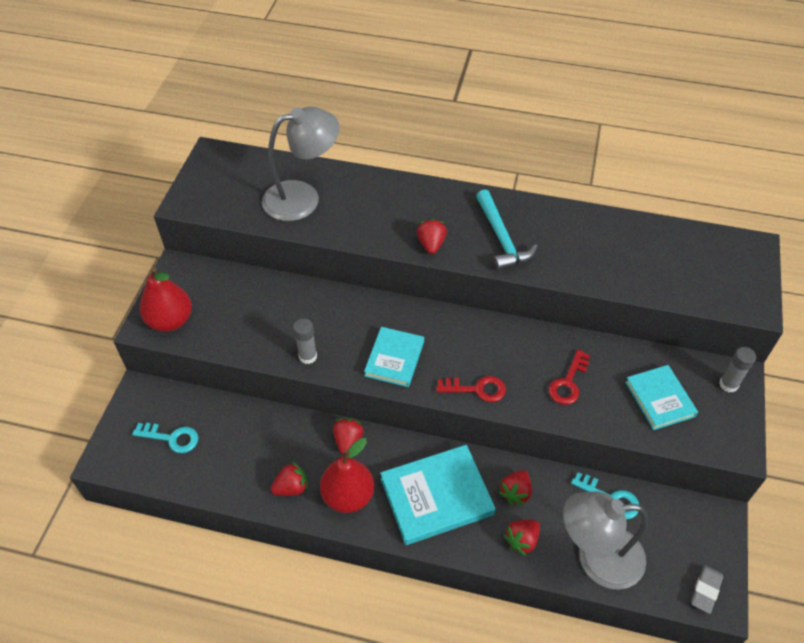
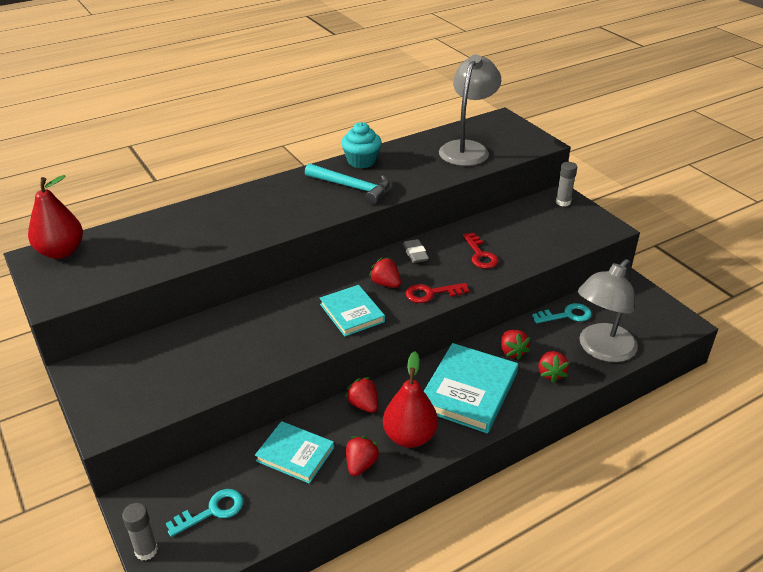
camera: 45 degrees left, 15 degrees down
(170, 321) = (125, 408): red pear -> red pear (61, 252)
(303, 197) = (164, 241): grey lamp -> grey lamp (467, 149)
(308, 356) = (284, 353): grey glue stick -> grey glue stick (146, 550)
(431, 244) = (308, 215): red strawberry -> red strawberry (386, 284)
(477, 389) = (431, 293): red key -> red key turned 150 degrees counterclockwise
(546, 213) = (361, 161): none -> turquoise cupcake
(659, 399) = (540, 231): turquoise book -> turquoise book (295, 454)
(705, 590) = (671, 322): grey eraser -> grey eraser (415, 254)

